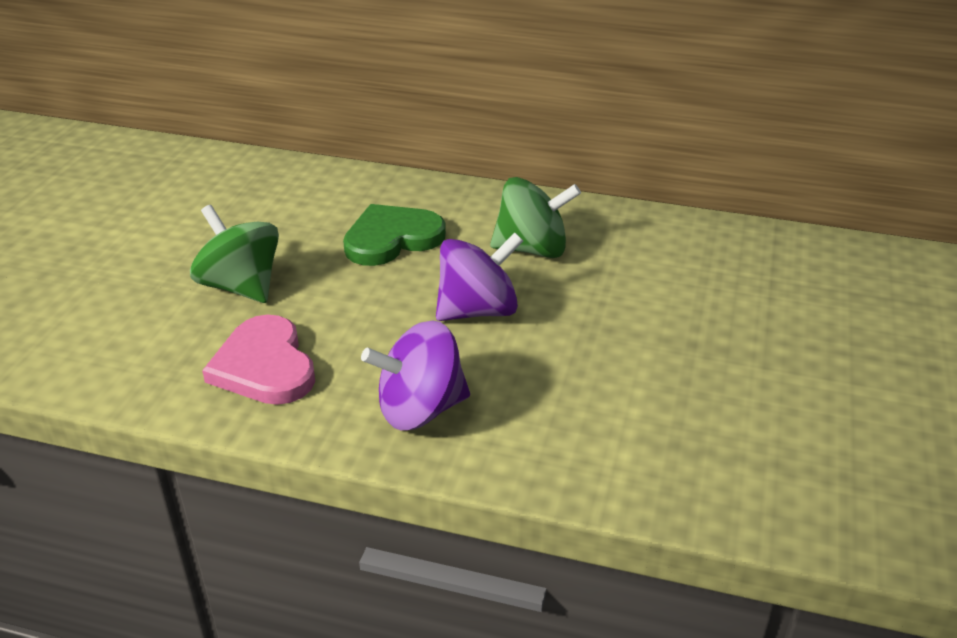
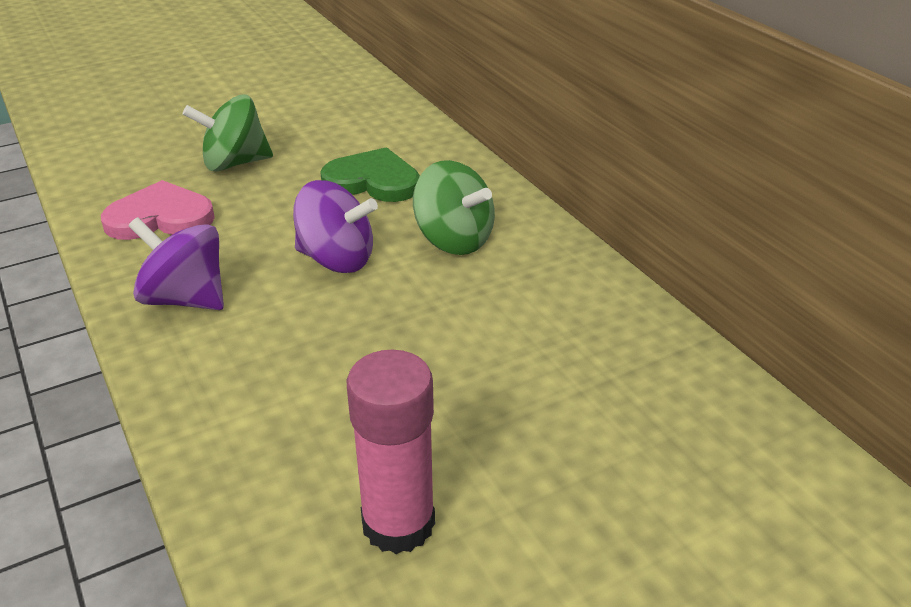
camera: 45 degrees right, 0 degrees up
(241, 286) = (234, 163): green spinning top -> green spinning top turned 105 degrees counterclockwise
(264, 366) = (160, 217): pink heart -> pink heart turned 60 degrees clockwise
(817, 436) = (398, 523): none -> pink glue stick

